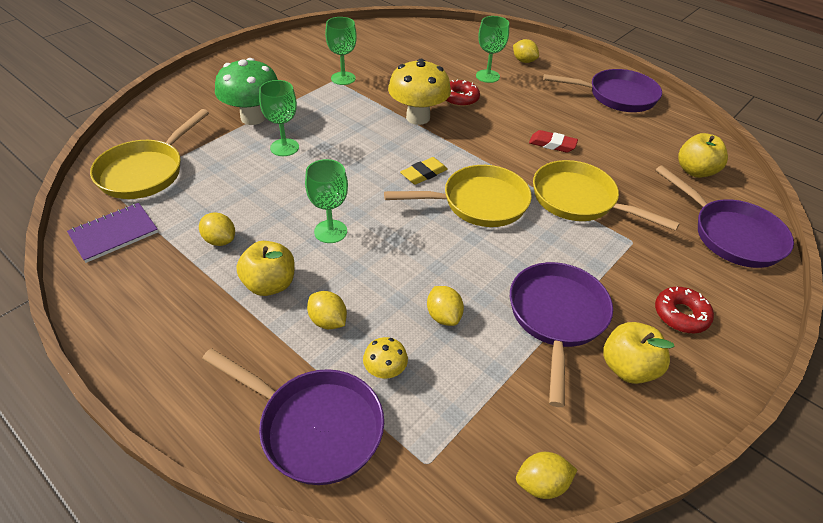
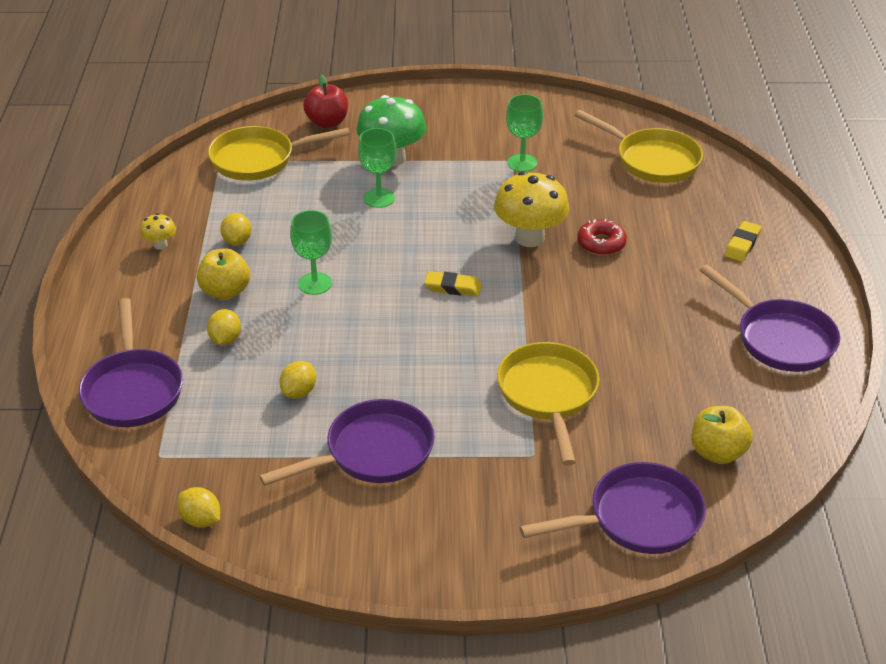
camera: 50 degrees right, 5 degrees down
(114, 234) = (184, 194): purple notebook -> none
(165, 119) = (327, 122): none -> red apple
(385, 372) = (212, 393): yellow mushroom -> yellow mushroom (160, 245)
(478, 203) = (458, 338): yellow pan -> yellow pan (652, 160)
(487, 76) = (670, 238): green goblet -> none
(524, 61) = (742, 244): yellow lemon -> yellow eraser
(552, 144) = (614, 337): red eraser -> none
(627, 368) = (364, 518): yellow apple -> none
(680, 315) = (469, 525): red donut -> none
(731, 235) = (637, 518): purple pan -> purple pan turned 120 degrees counterclockwise

